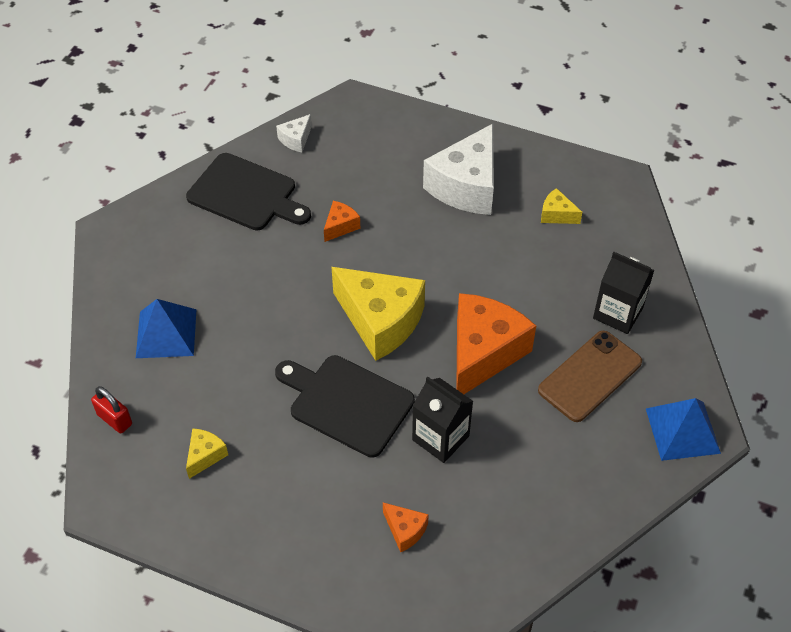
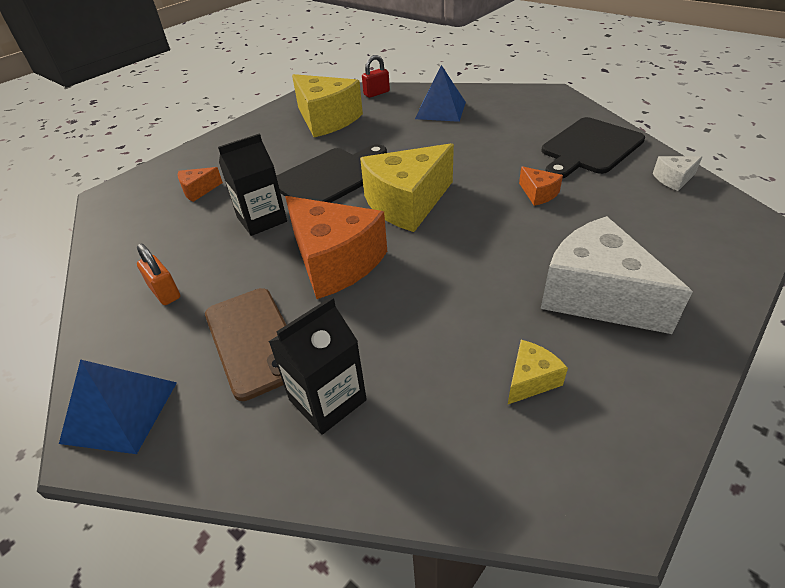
camera: 110 degrees right, 10 degrees down
(205, 456) = (326, 120): yellow cheese -> yellow cheese, size x2.25
(296, 139) = (673, 179): white cheese -> white cheese turned 75 degrees counterclockwise
(567, 469) = (165, 292): none -> orange padlock

